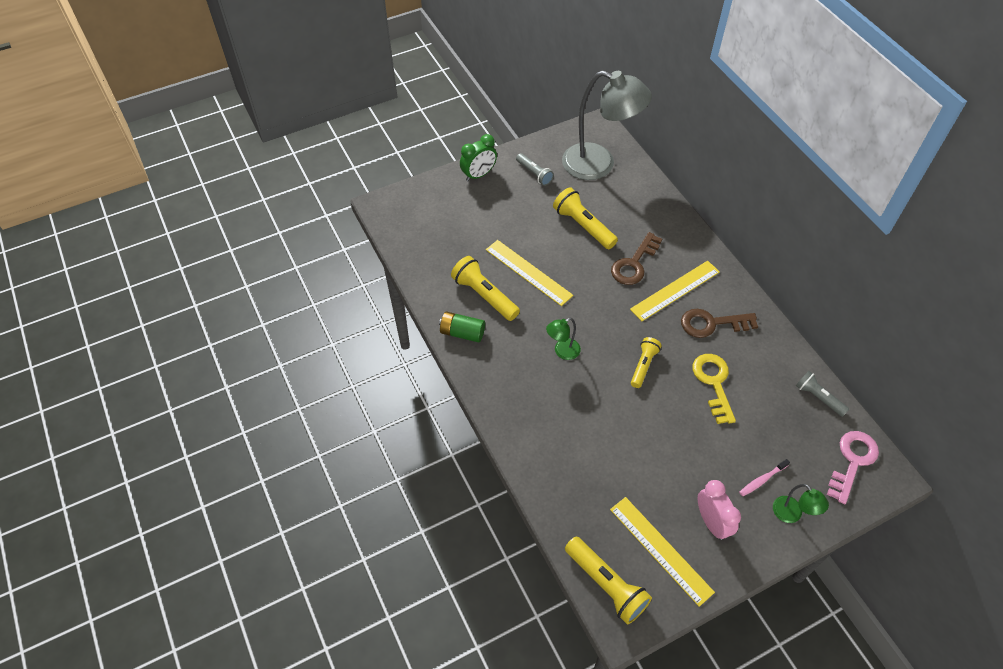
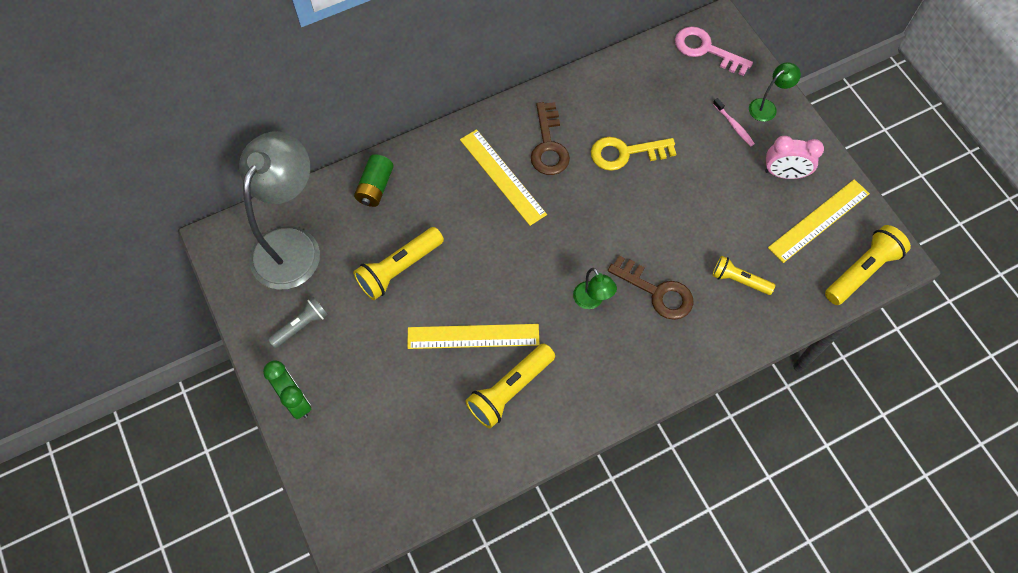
camera: 90 degrees left, 10 degrees up
(462, 333) = (568, 416): green battery -> green battery (375, 187)
(528, 272) = (473, 336): yellow ruler -> yellow ruler turned 45 degrees clockwise
(634, 264) = (462, 216): brown key -> brown key (657, 292)
(643, 366) = (607, 218): yellow flashlight -> yellow flashlight (739, 280)
(711, 522) = (784, 174): pink clock -> pink clock turned 150 degrees counterclockwise
(818, 397) = (637, 65): grey flashlight -> none

